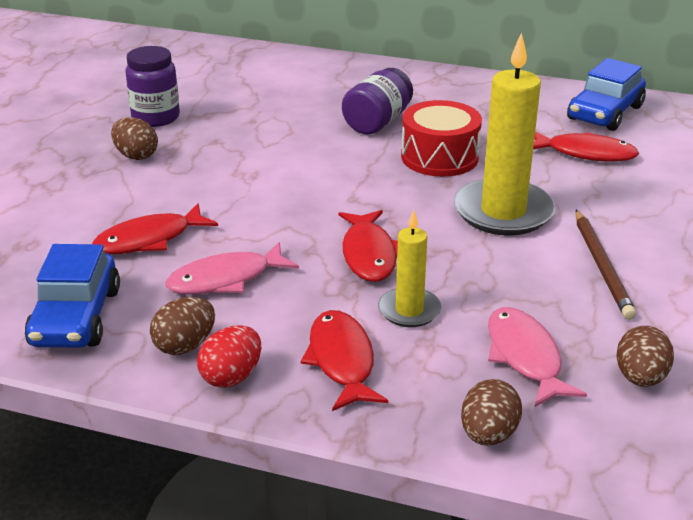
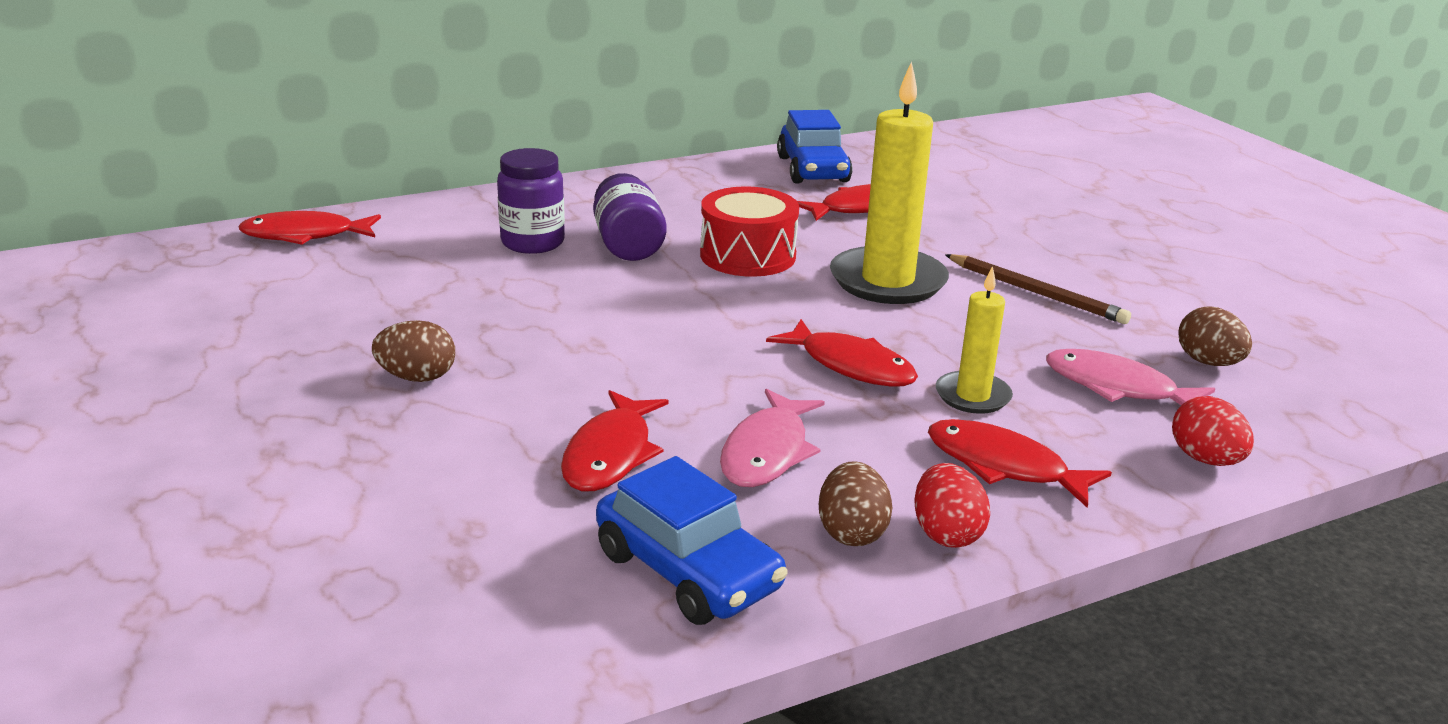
camera: 45 degrees left, 5 degrees down
(156, 118) = (360, 328): purple jar -> purple jar (533, 243)
(217, 54) = (305, 235): none -> red fish
(488, 434) = (1205, 459): brown egg -> red egg

